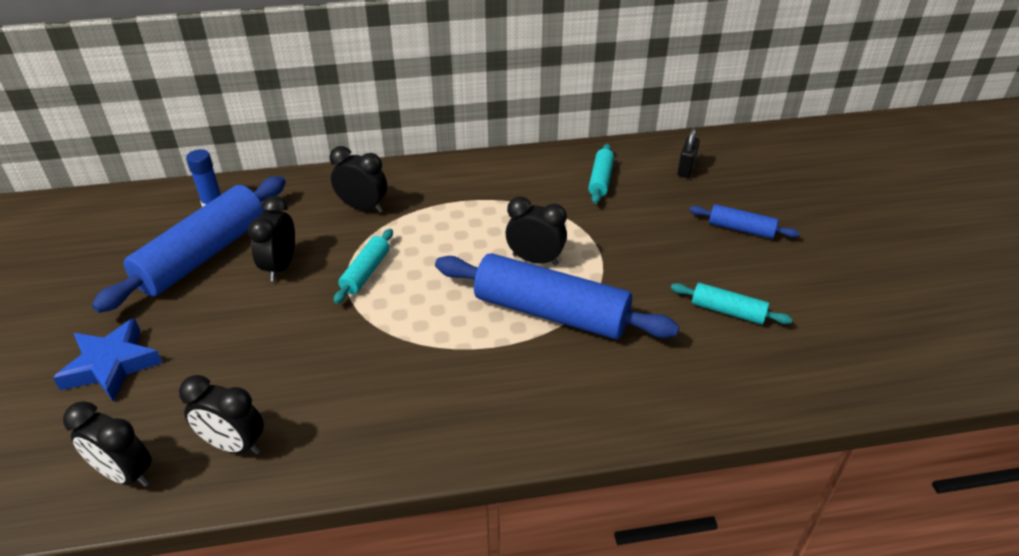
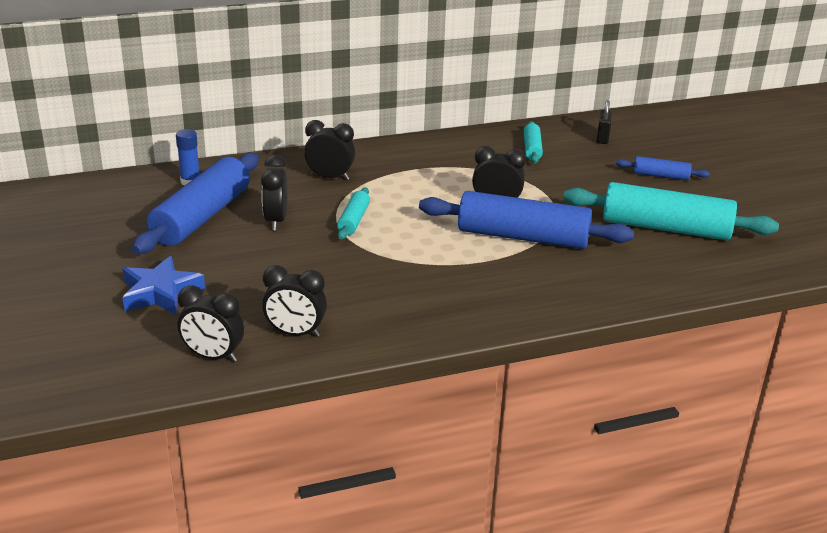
camera: 10 degrees left, 10 degrees down
(728, 311) = (666, 228): turquoise rolling pin -> turquoise rolling pin, size x2.09

